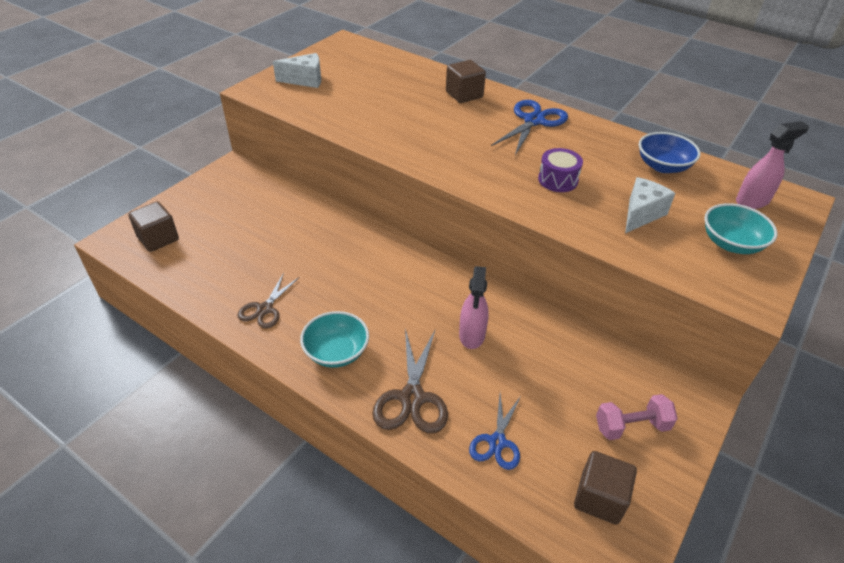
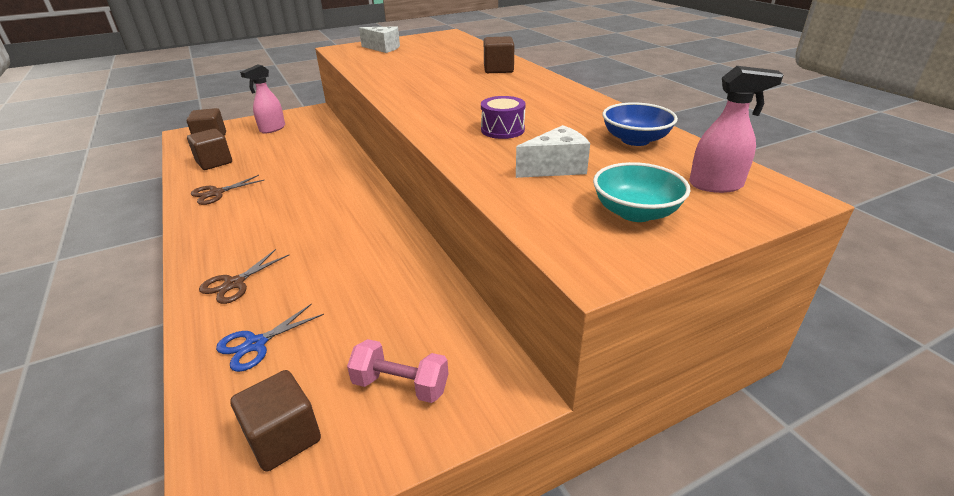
camera: 30 degrees right, 10 degrees down
(208, 271) = (214, 162): none -> brown cube
(336, 352) = (225, 233): turquoise bowl -> none
(412, 398) = (234, 283): brown scissors -> brown scissors, size x0.65
(472, 335) = (343, 255): pink spray bottle -> pink spray bottle (272, 129)
(534, 121) = (539, 92): blue scissors -> none

